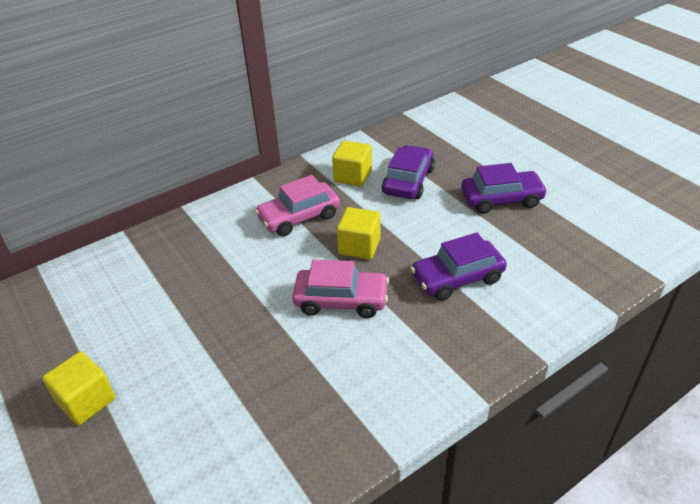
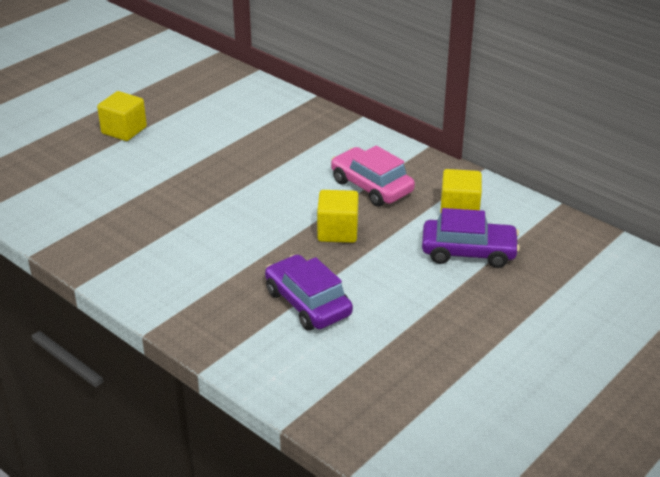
camera: 75 degrees right, 5 degrees down
(341, 300) = (256, 231): pink car -> none
(501, 199) = (464, 330): purple car -> none

